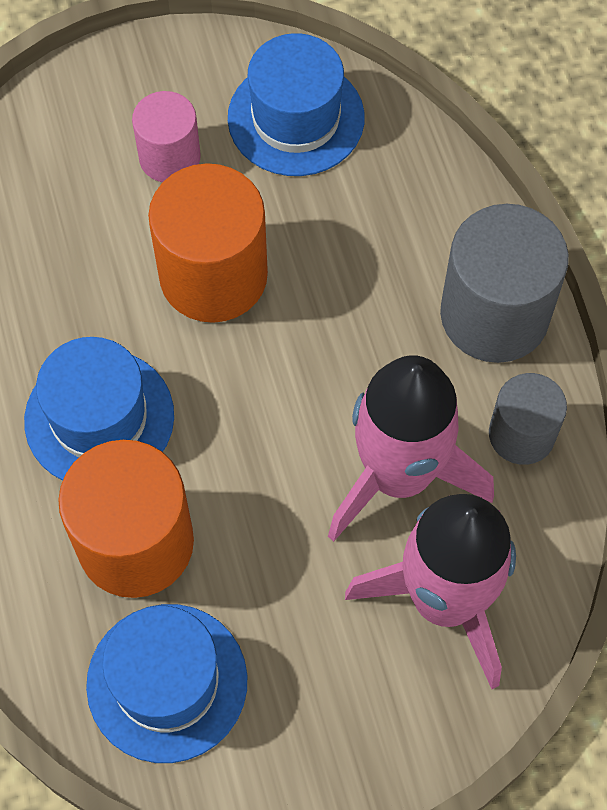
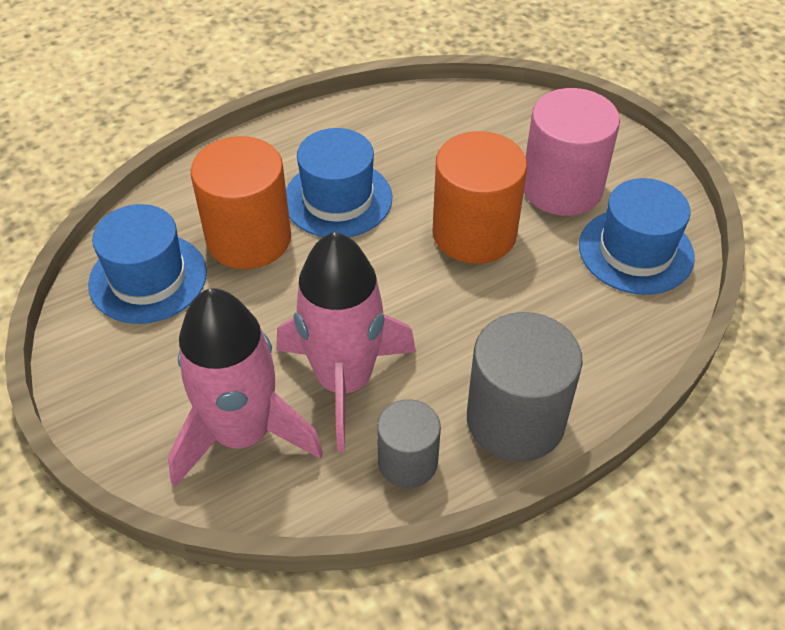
camera: 75 degrees right, 15 degrees down
(169, 157) = (562, 188): pink cylinder -> pink cylinder, size x1.69

